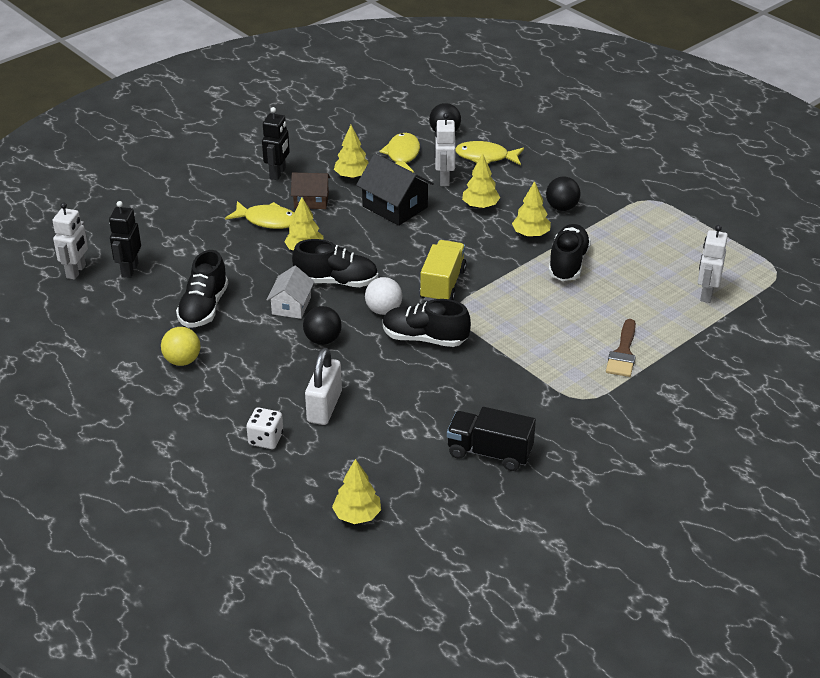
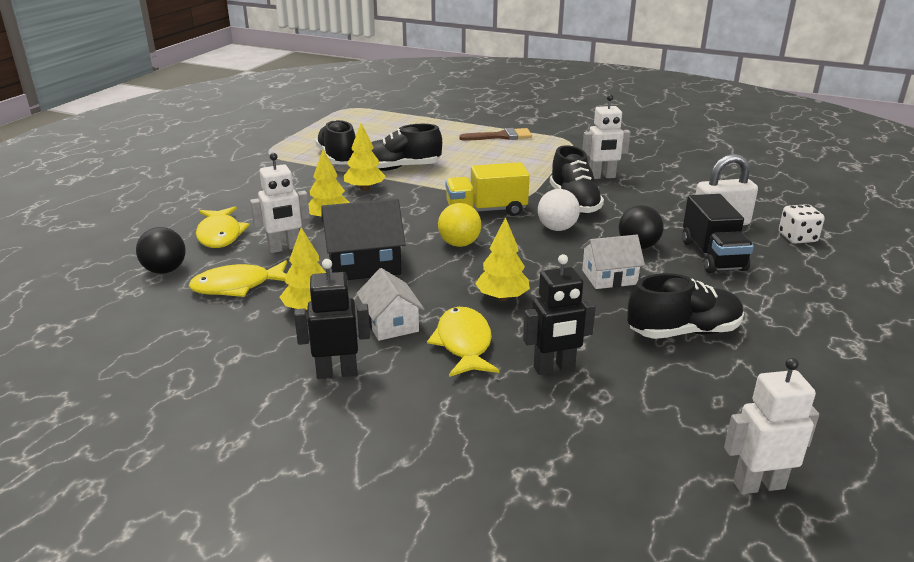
camera: 115 degrees left, 10 degrees down
(129, 270) = (690, 426): black robot -> black robot (554, 368)
(182, 361) = (779, 314): yellow ball -> yellow ball (459, 244)
(311, 200) = (390, 323): brown house -> white house
(337, 281) = (539, 263): black shoe -> black shoe (338, 158)
(357, 515) = (802, 185): yellow tree -> none
(395, 207) = (364, 264): black house -> black house turned 60 degrees clockwise
(489, 452) = (669, 157): black truck -> black truck (712, 255)
(562, 207) = (306, 183): black ball -> none
(706, 294) = (398, 122): white robot -> white robot (602, 177)

